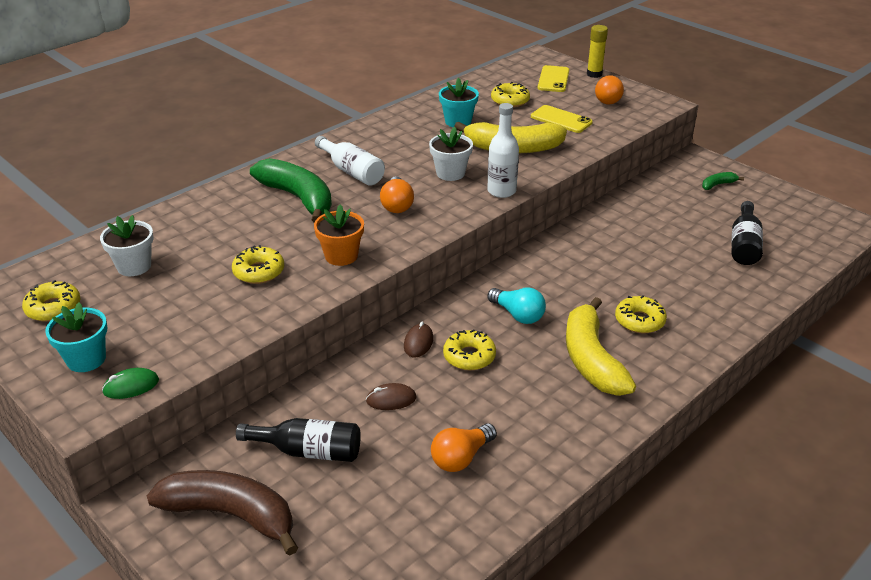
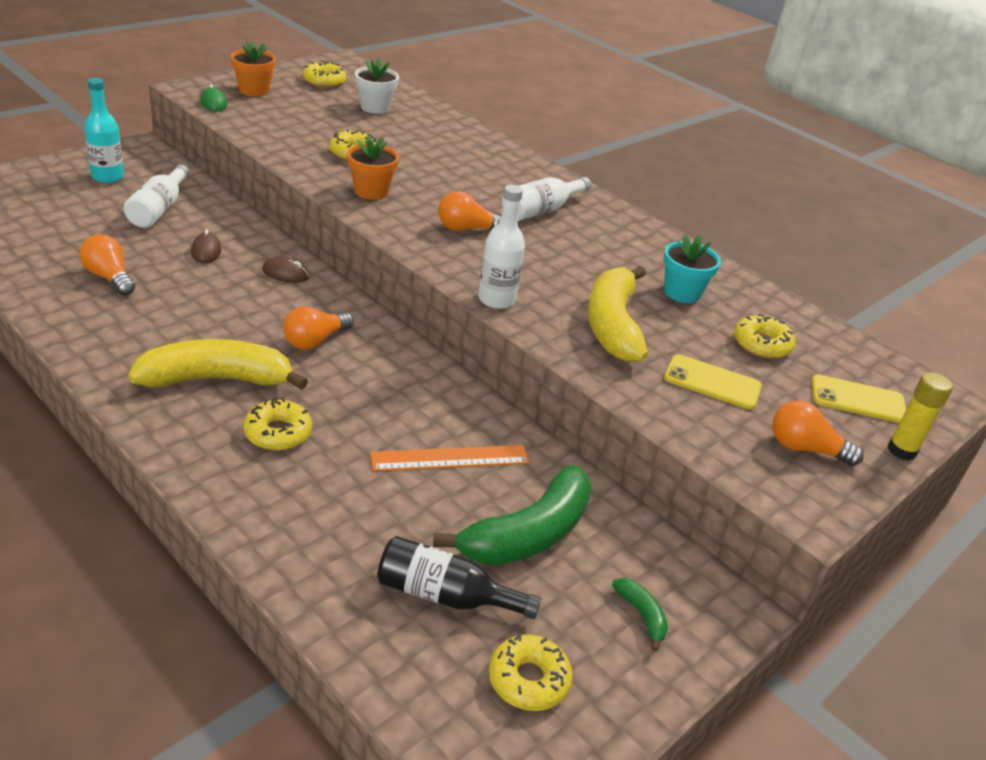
camera: 85 degrees right, 0 degrees up
(86, 359) = (254, 90): turquoise flower pot -> orange flower pot
(230, 514) = (107, 177): brown banana -> turquoise bottle
(298, 198) = (484, 179): green banana -> green banana (528, 534)
(308, 451) = (159, 209): black bottle -> white bottle
(450, 173) = (540, 270): white flower pot -> none
(469, 356) = (253, 300): yellow donut -> yellow donut (528, 680)
(518, 315) = (315, 340): turquoise light bulb -> orange light bulb
(561, 119) = (712, 382): yellow phone -> yellow phone turned 75 degrees clockwise
(627, 246) = (450, 458): none -> orange ruler

